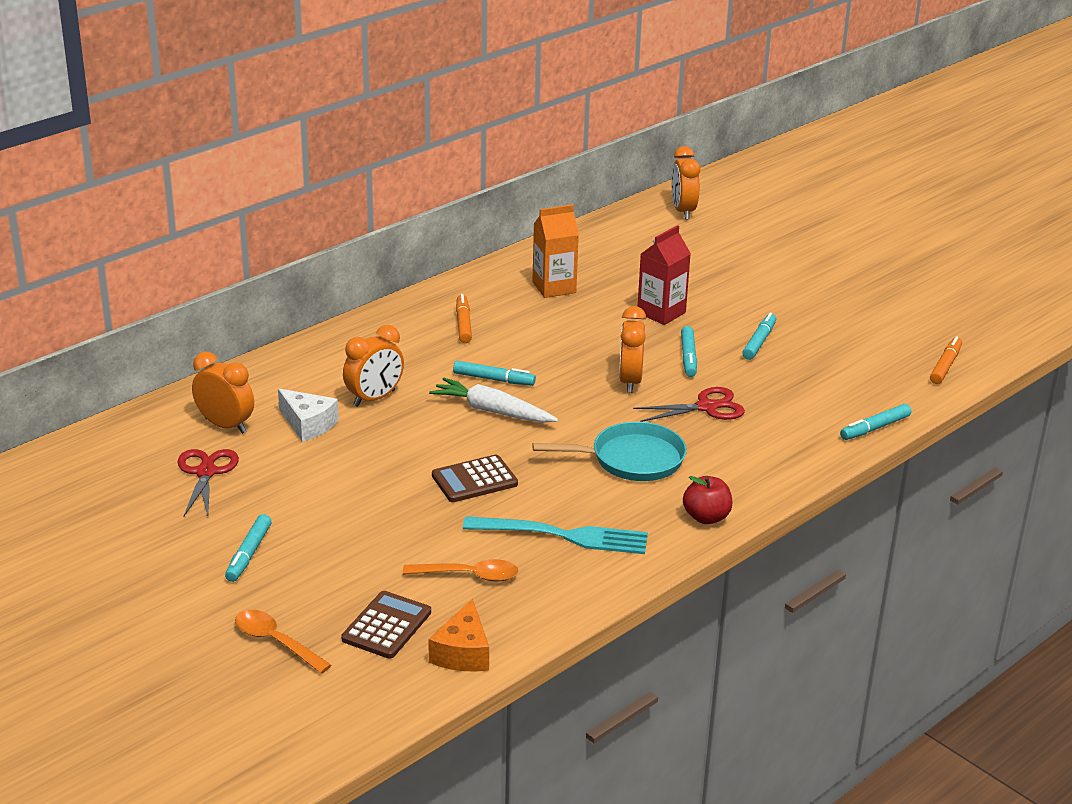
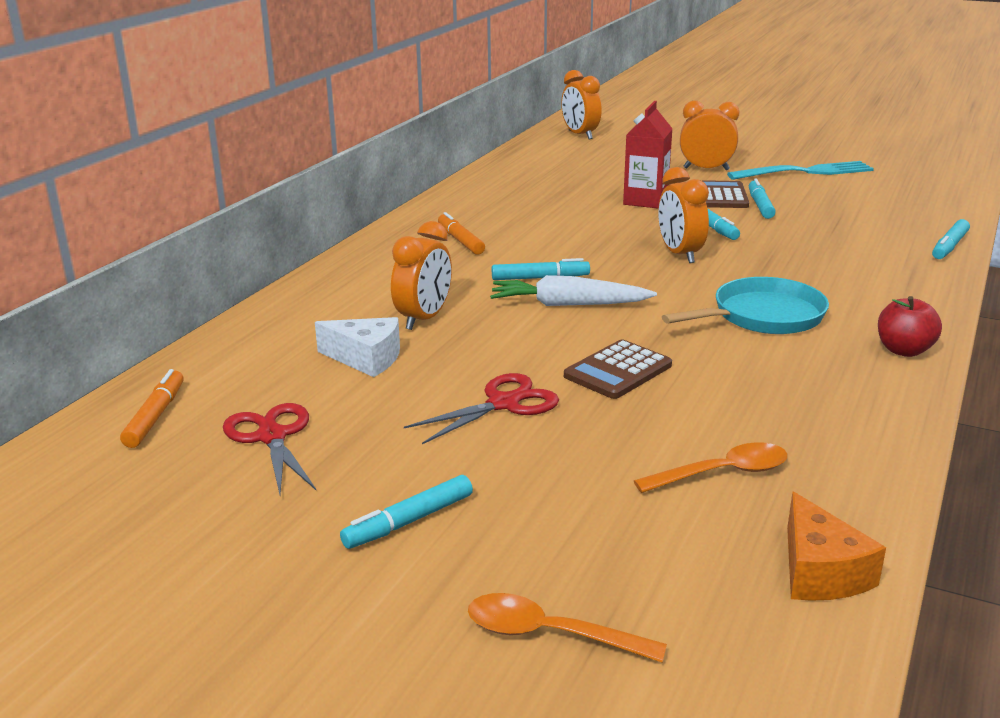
camera: 20 degrees left, 5 degrees down
(225, 426) = (260, 381): orange clock -> orange clock (706, 169)
(249, 554) = (409, 521): turquoise marker -> turquoise marker turned 60 degrees clockwise
(387, 626) = (684, 565): brown calculator -> brown calculator (721, 196)
(554, 287) = (522, 200): orange carton -> none
(563, 535) = (779, 403): turquoise fork -> turquoise fork (805, 172)
(707, 407) = (778, 260): red scissors -> red scissors (503, 404)
(945, 366) = (939, 194): orange marker -> orange marker (155, 416)

